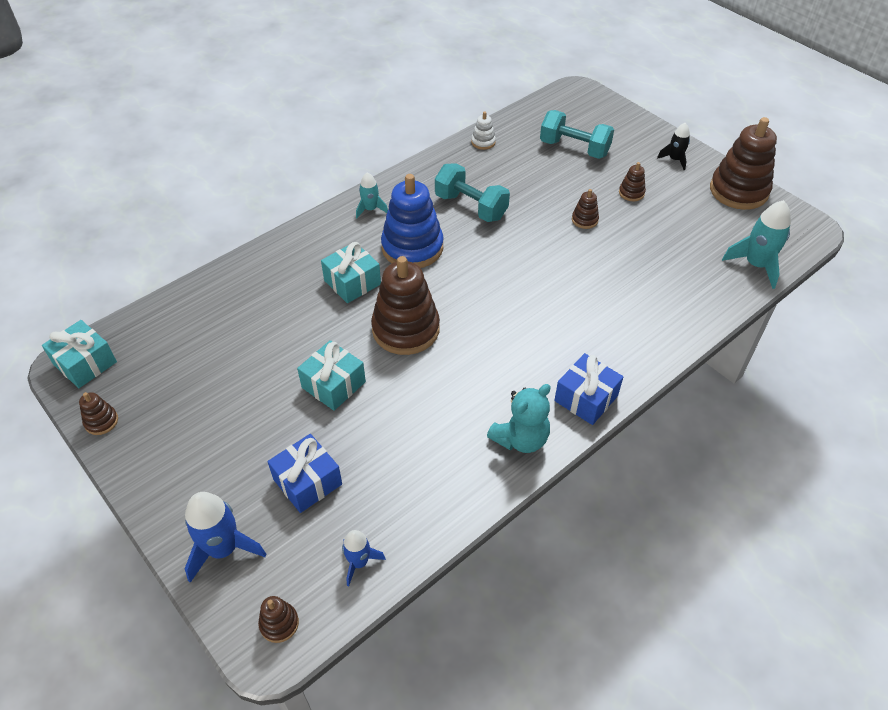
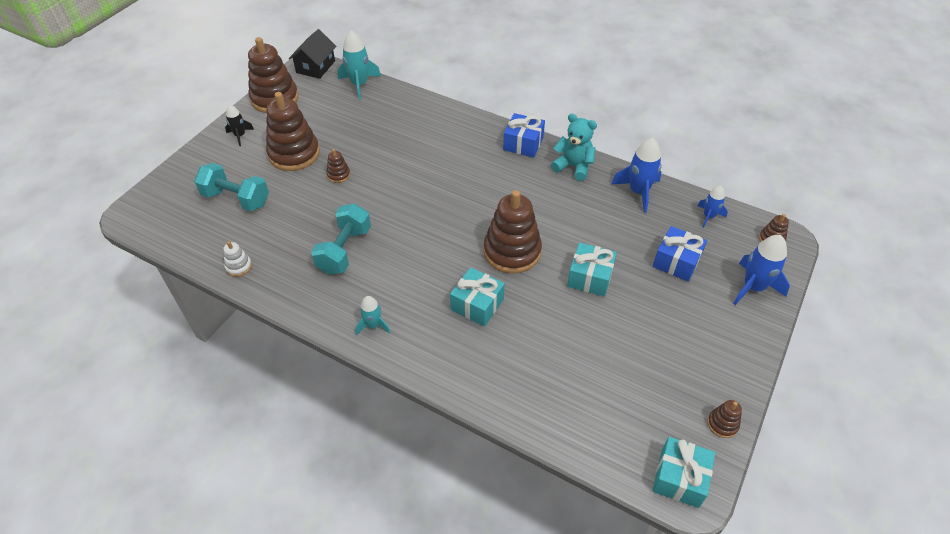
camera: 110 degrees left, 0 degrees up
(412, 247) = (415, 276): blue stacking toy -> none
(442, 495) = (638, 192): none -> blue rocket
(574, 148) = (236, 199): turquoise dumbbell -> turquoise dumbbell turned 75 degrees counterclockwise
(631, 193) = (294, 154): brown stacking toy -> brown stacking toy, size x2.26
(803, 232) = (315, 67): none -> black house

